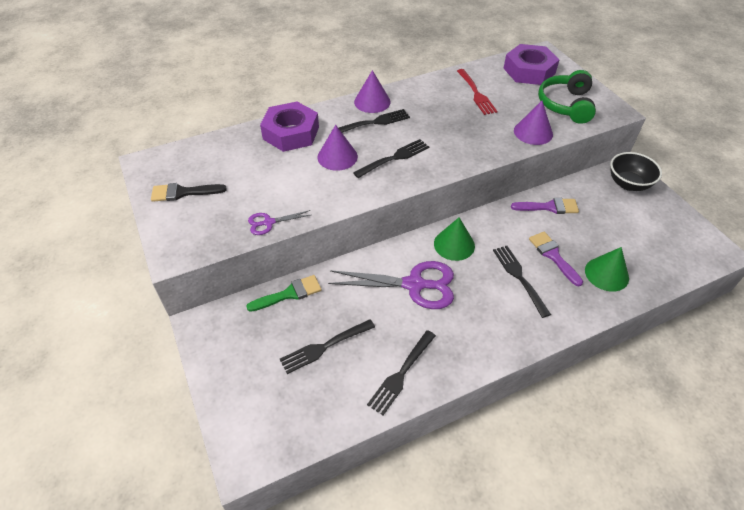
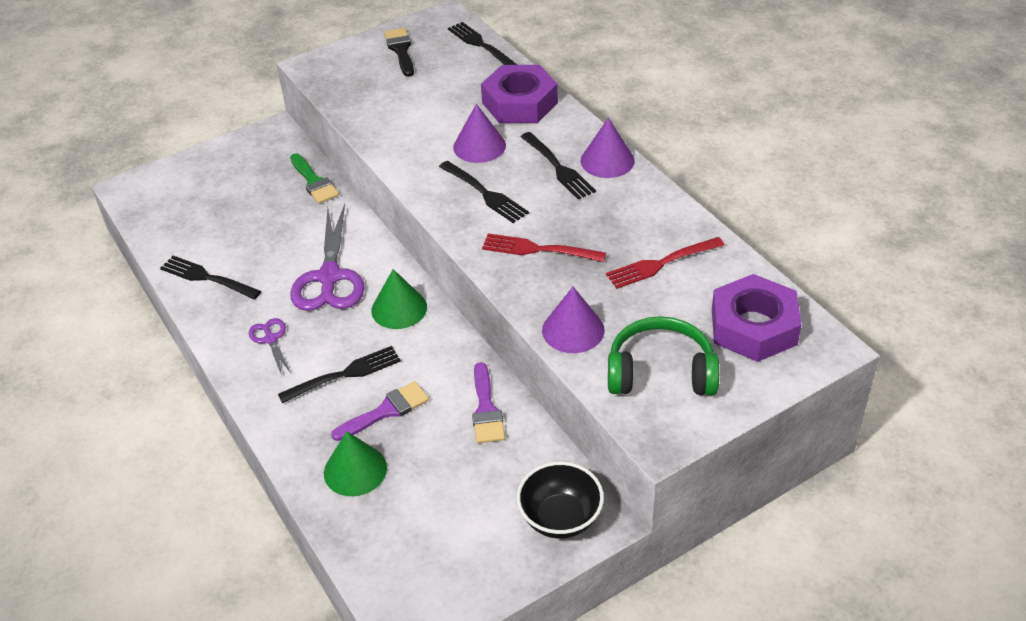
camera: 85 degrees right, 5 degrees down
(269, 222) = (359, 114): purple scissors -> purple scissors (271, 339)
(325, 346) = (244, 218): black fork -> black fork (481, 45)
(458, 139) = (539, 249): none -> red fork

